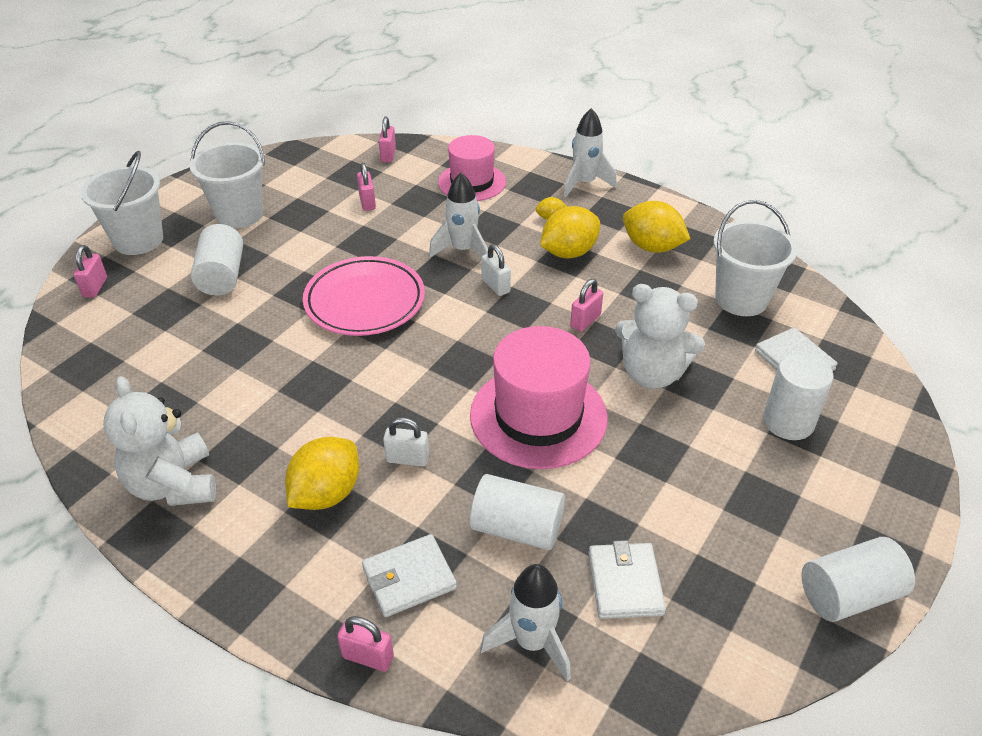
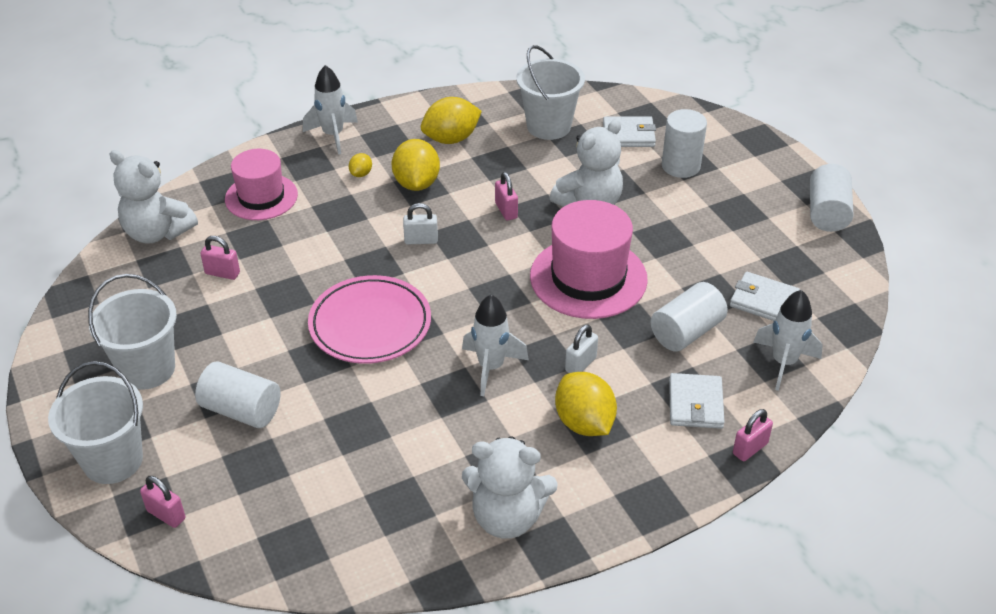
camera: 60 degrees left, 0 degrees up
(388, 155) = (157, 232): pink padlock -> white teddy bear
(462, 250) = (356, 240): white rocket -> white rocket (491, 367)

